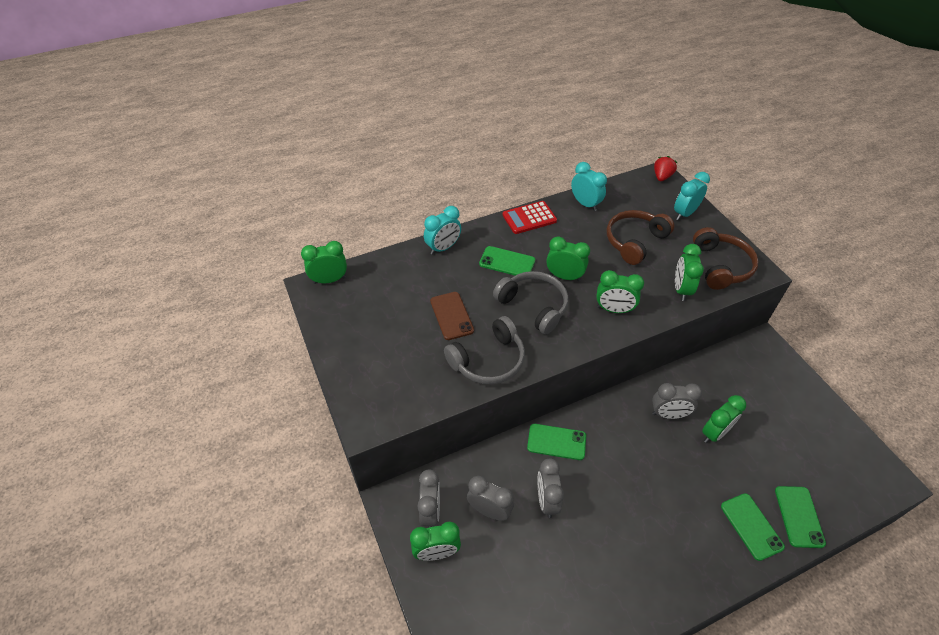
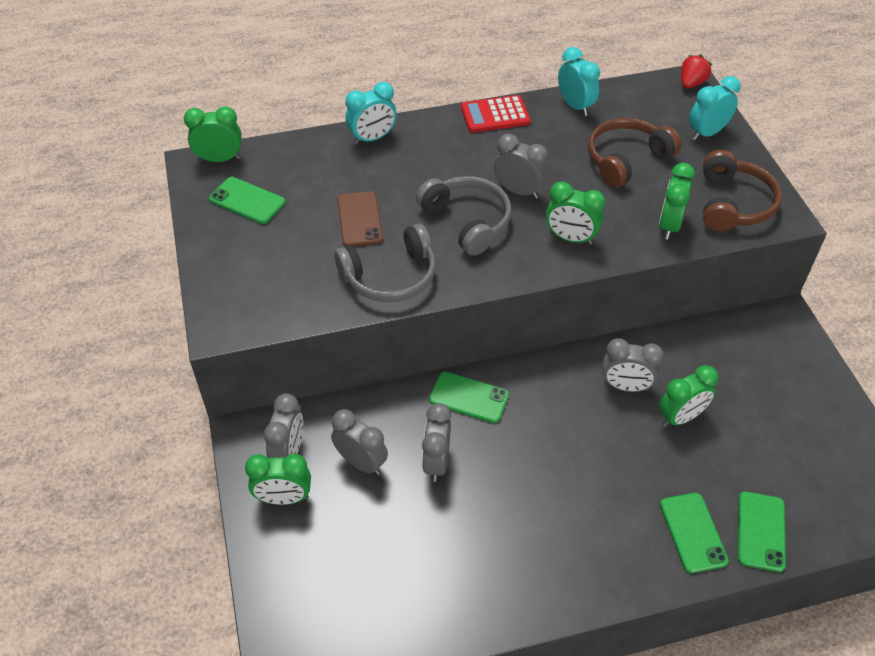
camera: 10 degrees right, 0 degrees up
(507, 262) = (449, 165): green phone -> green phone (247, 201)
(564, 276) = (518, 191): green clock -> grey clock

